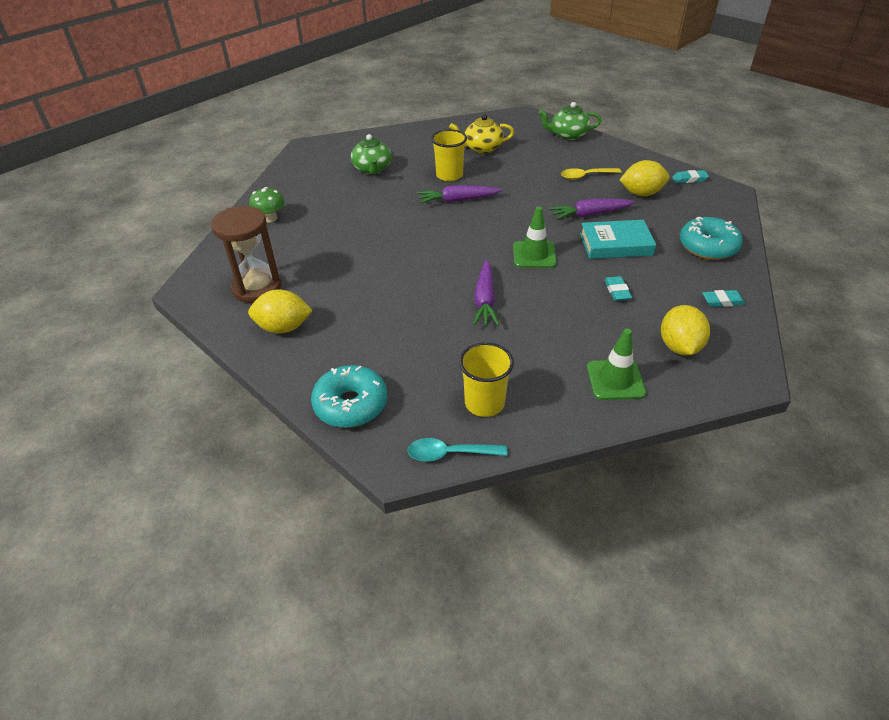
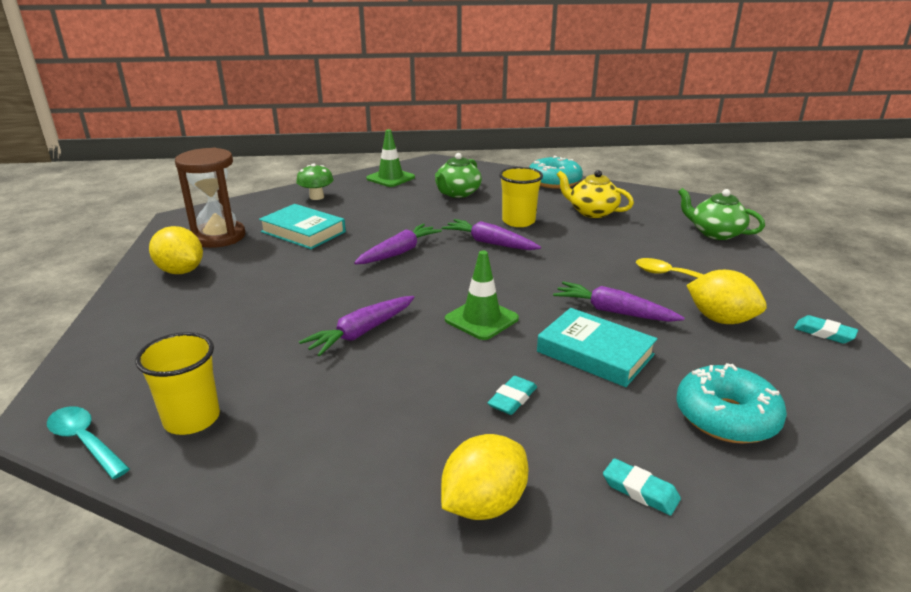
camera: 40 degrees right, 15 degrees down
(316, 252) = (303, 232): none -> turquoise book
(351, 404) = (108, 351): turquoise donut -> turquoise donut (554, 182)
(413, 235) = (399, 252): none -> purple carrot
(615, 380) = (344, 487): green traffic cone -> green traffic cone (390, 178)

